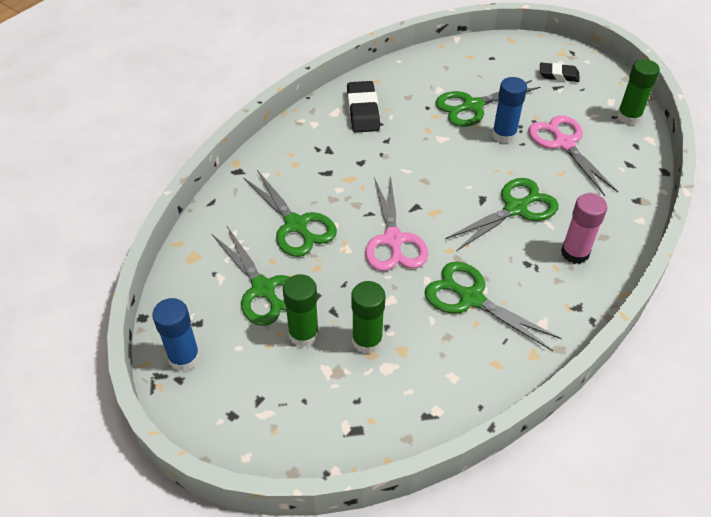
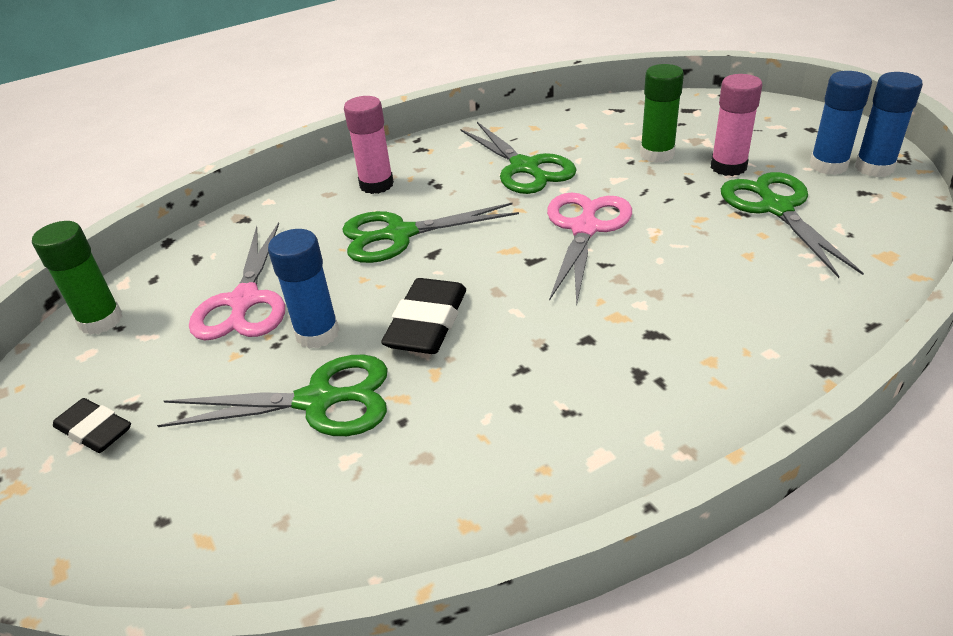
camera: 155 degrees left, 10 degrees down
(221, 353) = (828, 165): none -> blue glue stick
(296, 225) = (722, 267): green scissors -> none
(304, 334) = (728, 167): green glue stick -> pink glue stick
(363, 111) = (538, 444): black eraser -> black eraser (427, 323)

